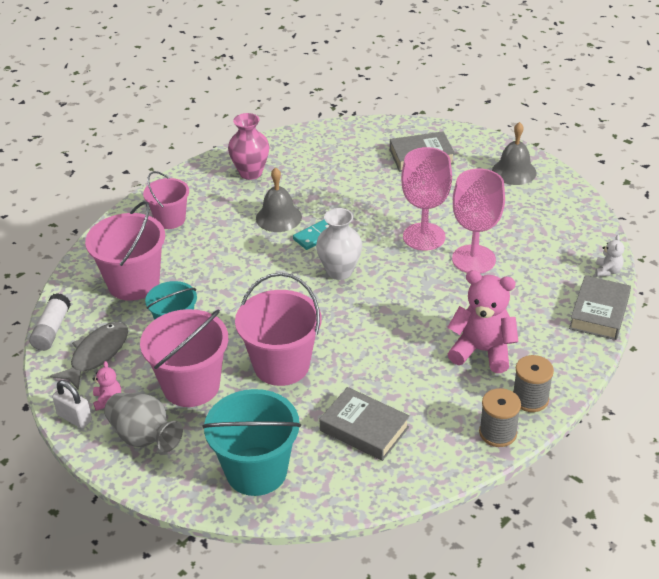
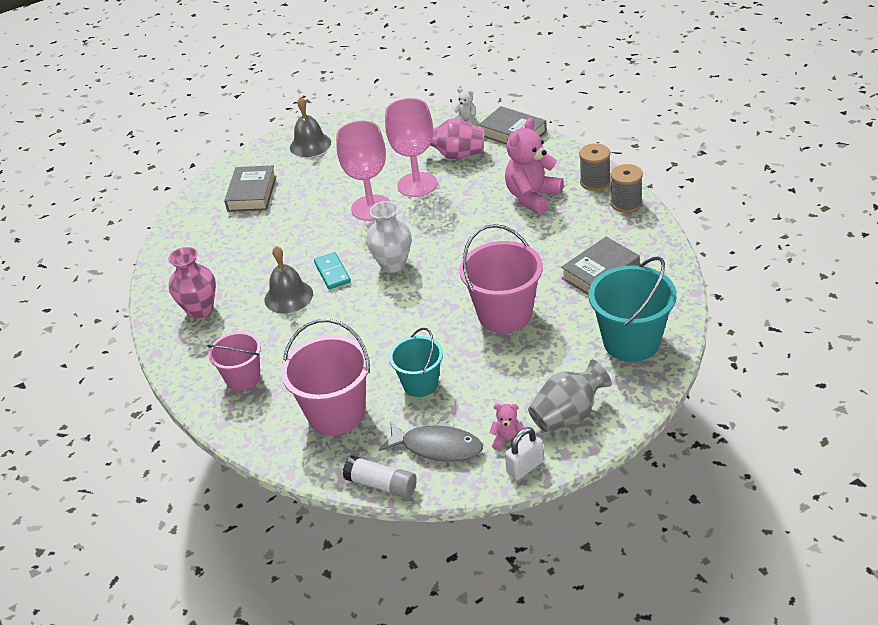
camera: 70 degrees left, 0 degrees up
(97, 354) = (437, 447): grey fish -> grey fish turned 150 degrees clockwise
(191, 386) = (510, 377): pink bucket -> none
(537, 276) = (455, 155): none -> pink vase

